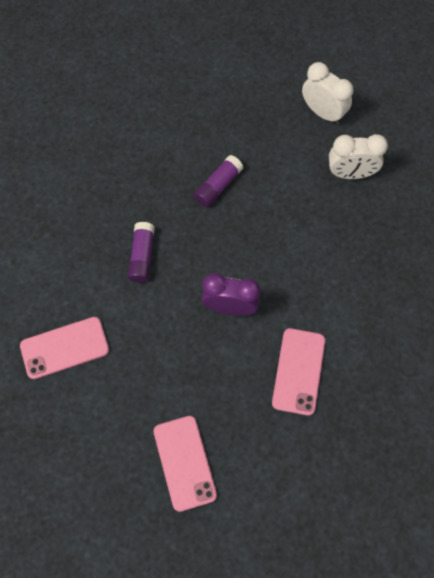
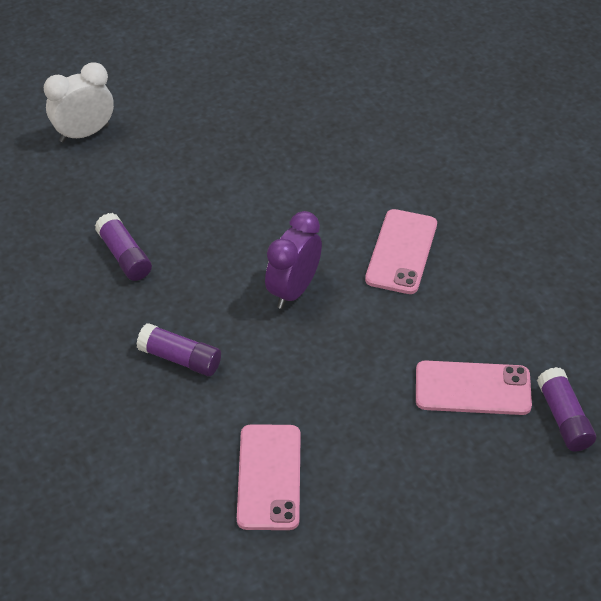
camera: 70 degrees left, 20 degrees down
(180, 538) = (563, 418): none -> purple glue stick
(298, 371) = (401, 252): pink phone -> pink phone turned 75 degrees clockwise
(350, 173) = (179, 135): white clock -> none

